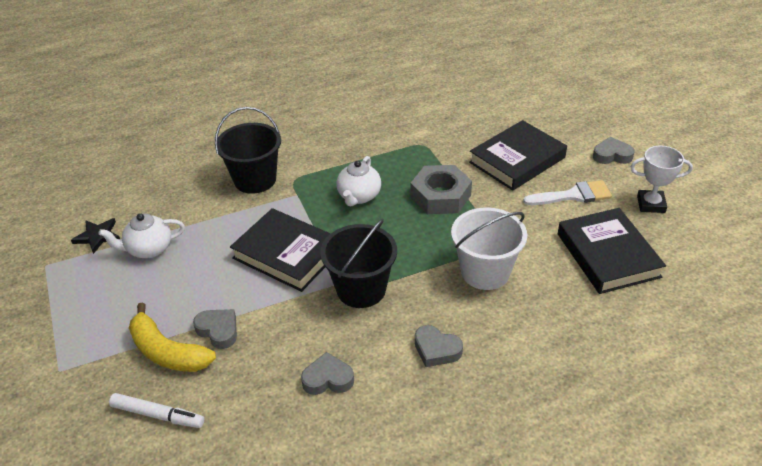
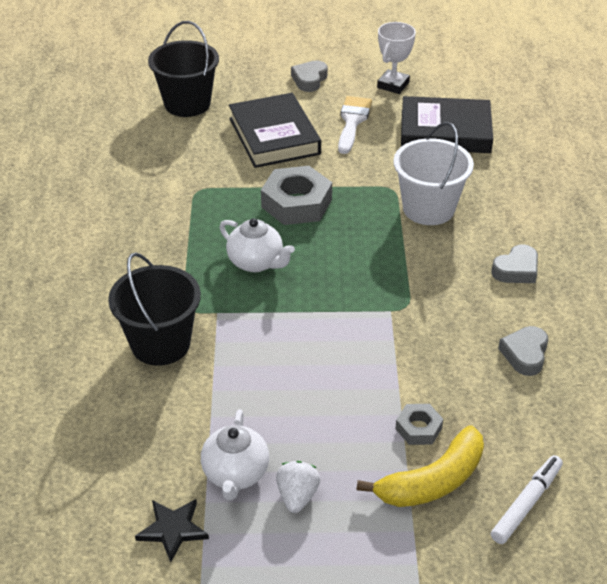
camera: 70 degrees left, 0 degrees up
(136, 284) = (297, 496): none -> white strawberry
(218, 330) = (418, 428): grey heart -> grey nut
(287, 254) = (321, 344): black book -> none
(361, 289) = (409, 299): black bucket -> black bucket (187, 103)

